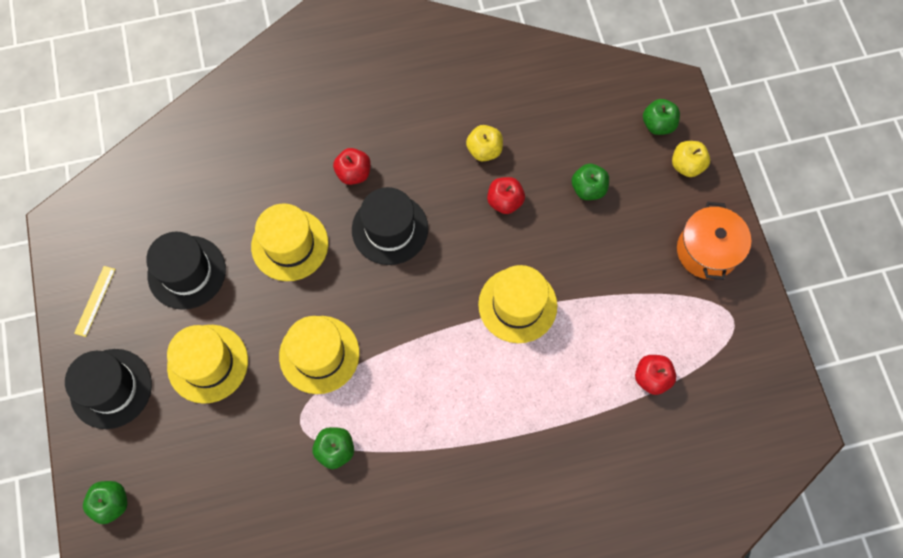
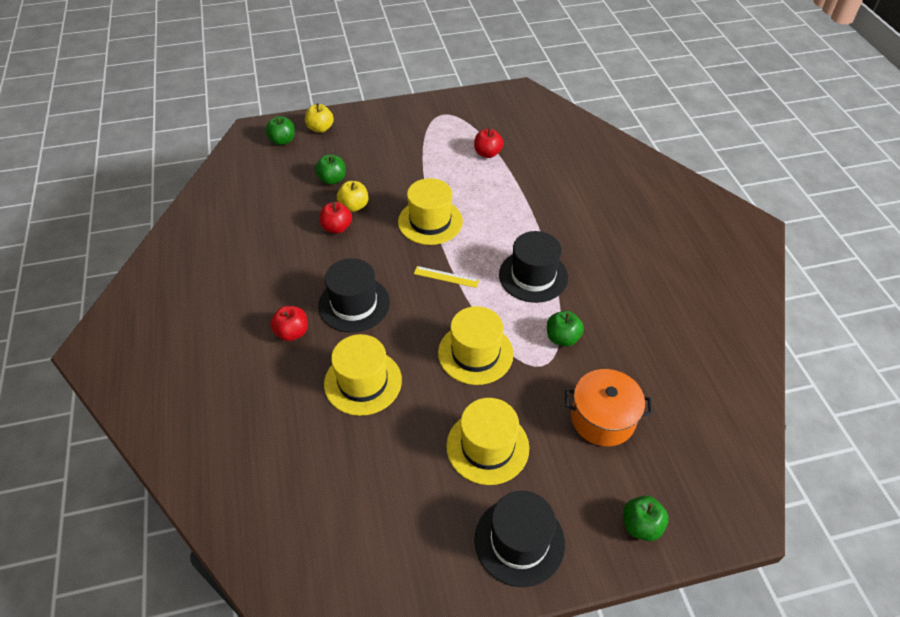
camera: 90 degrees left, 20 degrees down
(95, 301) = (416, 572): yellow ruler -> yellow ruler (446, 277)
(187, 272) = (386, 475): black hat -> black hat (533, 276)
(484, 150) = (285, 240): yellow apple -> yellow apple (354, 206)
(707, 251) = (391, 123): orange pot -> orange pot (602, 418)

